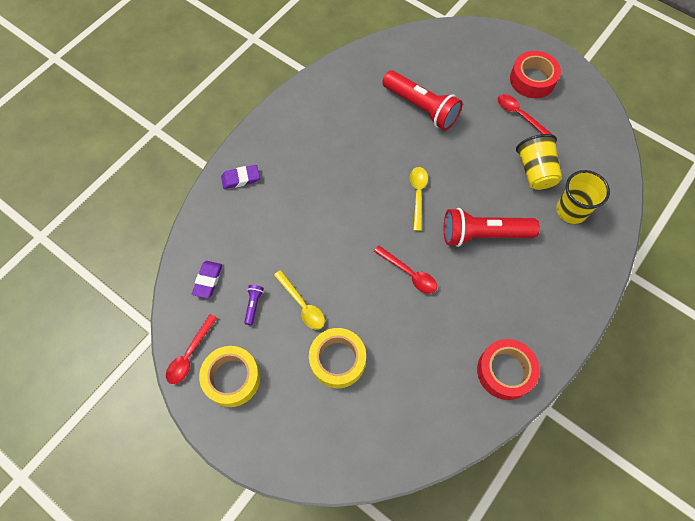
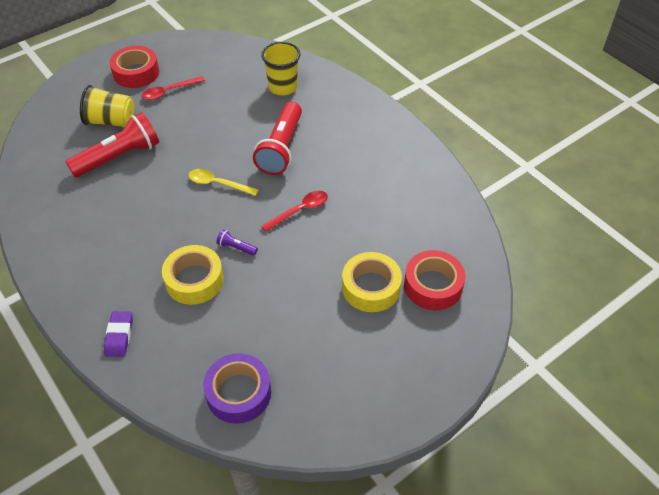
camera: 75 degrees left, 15 degrees down
(189, 354) = (324, 427): red spoon -> none
(208, 280) = (238, 393): purple eraser -> purple tape
(232, 378) = (364, 387): yellow tape -> yellow tape (194, 280)
(254, 305) = (286, 351): purple flashlight -> purple flashlight (236, 247)
(302, 305) = (301, 305): yellow spoon -> none
(505, 371) = (415, 168): red tape -> red tape (433, 285)
(535, 171) = (234, 98): yellow cup -> yellow cup (111, 121)

